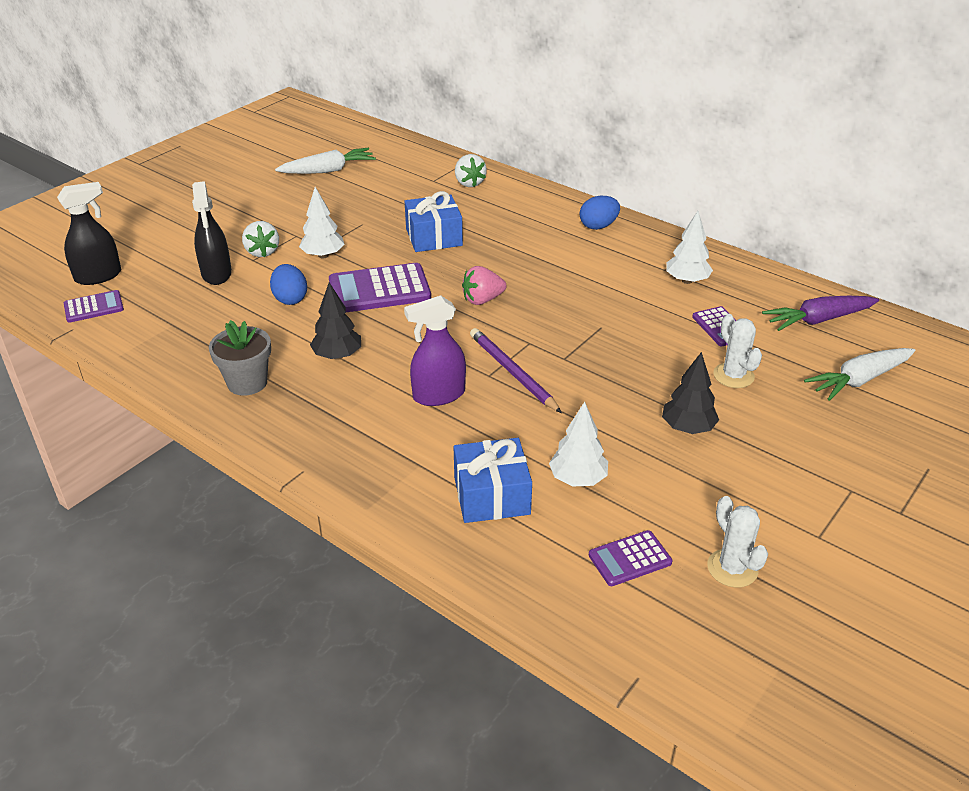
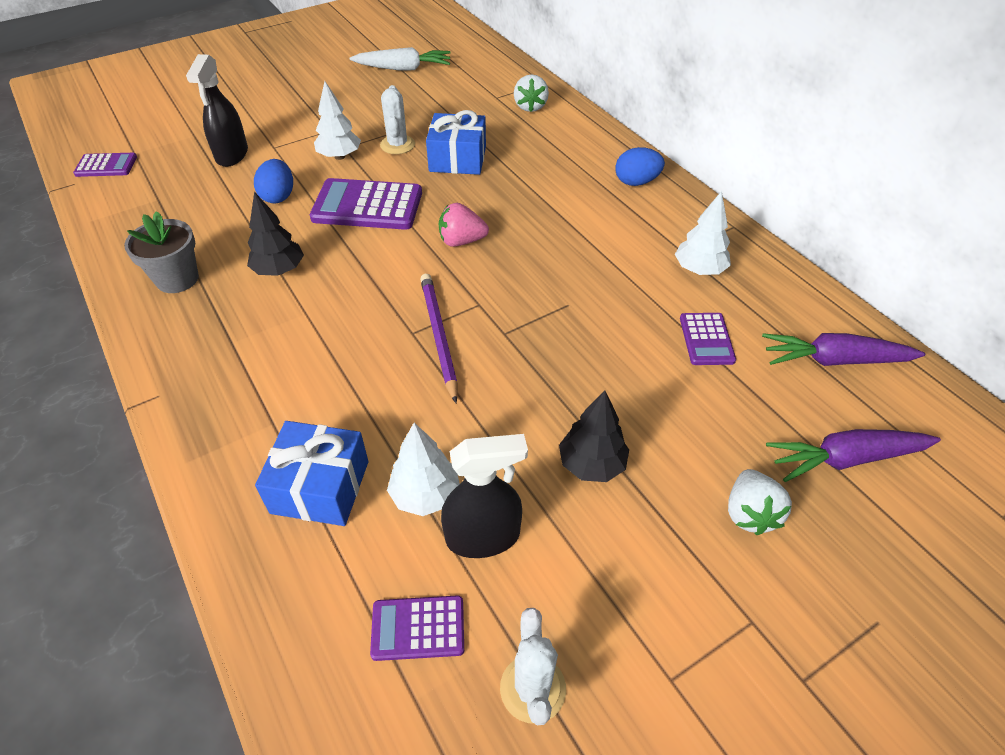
camera: 20 degrees right, 10 degrees up
(98, 276) = (133, 135): black spray bottle -> black spray bottle (483, 537)
(262, 252) = (287, 141): white strawberry -> white strawberry (749, 513)
(438, 395) = (346, 343): purple spray bottle -> none
(733, 376) = (686, 408): white cactus -> white cactus (397, 145)
(859, 380) = (845, 459): white carrot -> purple carrot

